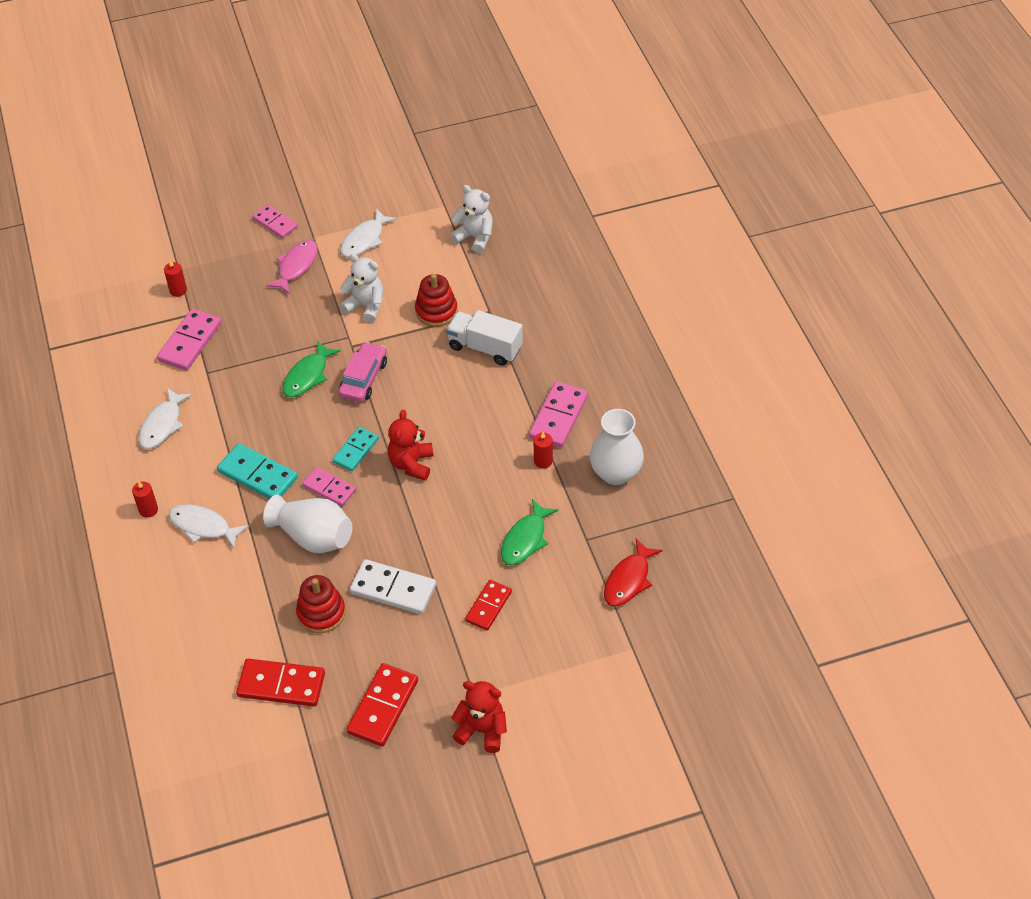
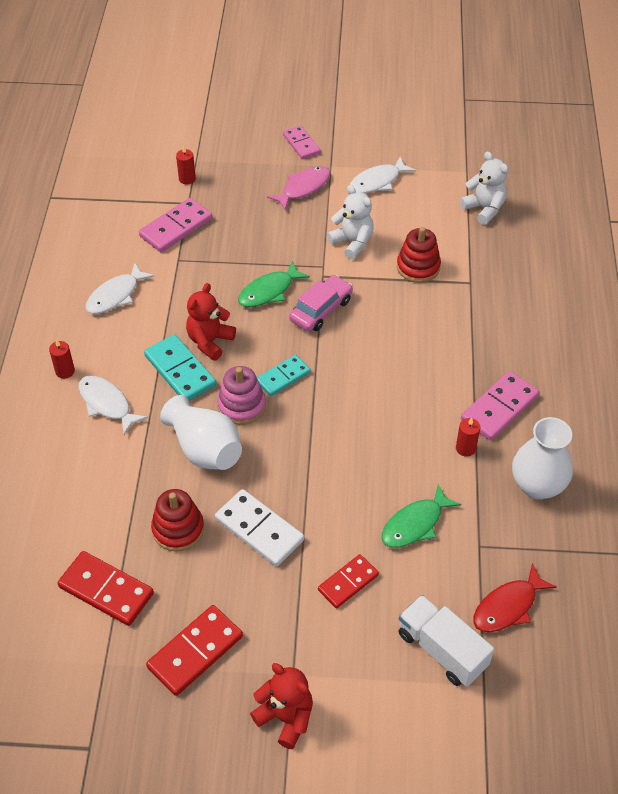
camera: 20 degrees right, 0 degrees up
(329, 488) = (241, 406): pink domino -> pink stacking toy
(411, 464) = (331, 408): red teddy bear -> red teddy bear (210, 341)
(485, 348) = (452, 316): white truck -> white truck (442, 650)

